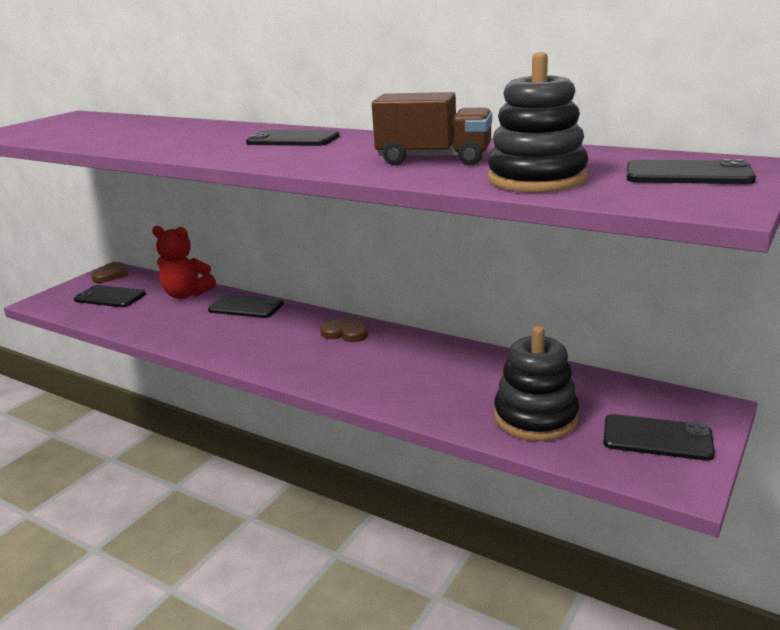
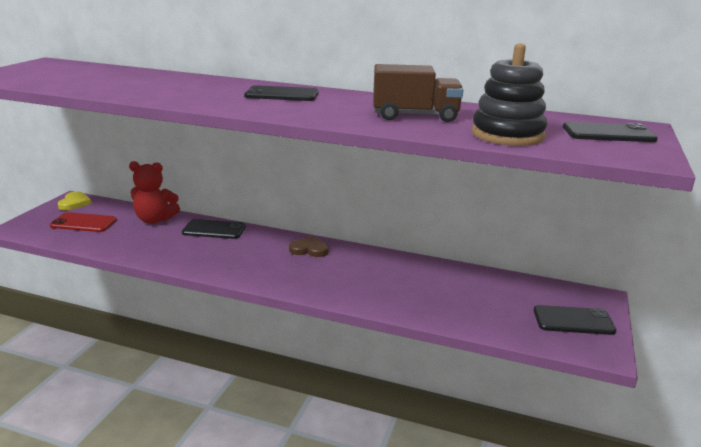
camera: 15 degrees left, 0 degrees up
(110, 297) = (83, 223): black phone -> red phone
(111, 275) = (74, 203): brown heart -> yellow heart
(535, 417) = (484, 310): black stacking toy -> none

